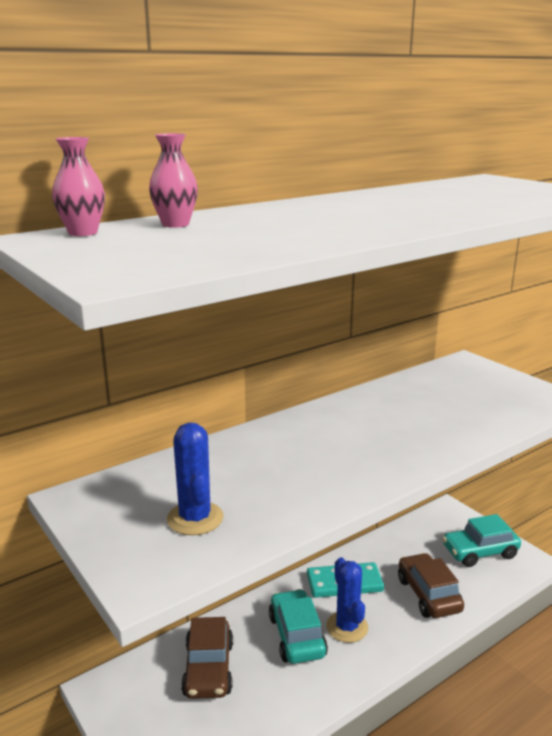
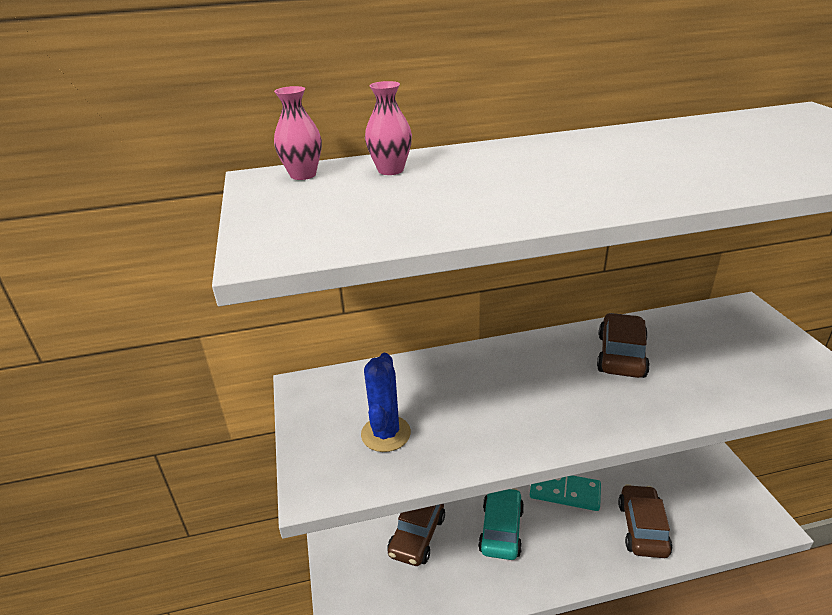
camera: 25 degrees right, 10 degrees up
(347, 627) = (549, 536): blue cactus -> none
(386, 412) = (621, 355): none -> brown car
(479, 552) = (717, 498): turquoise car -> none

